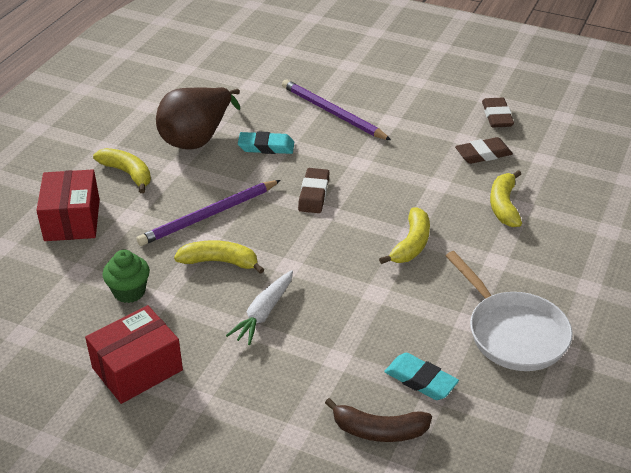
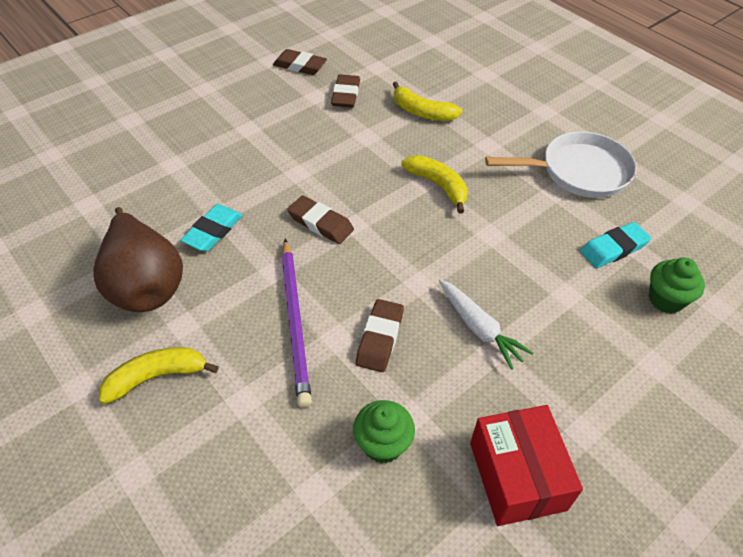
camera: 65 degrees left, 10 degrees up
(72, 220) = (205, 470): red box -> none
(220, 262) = (380, 338): yellow banana -> brown eraser
(332, 113) = (200, 161): purple pencil -> none
(379, 431) = (666, 299): brown banana -> green cupcake

